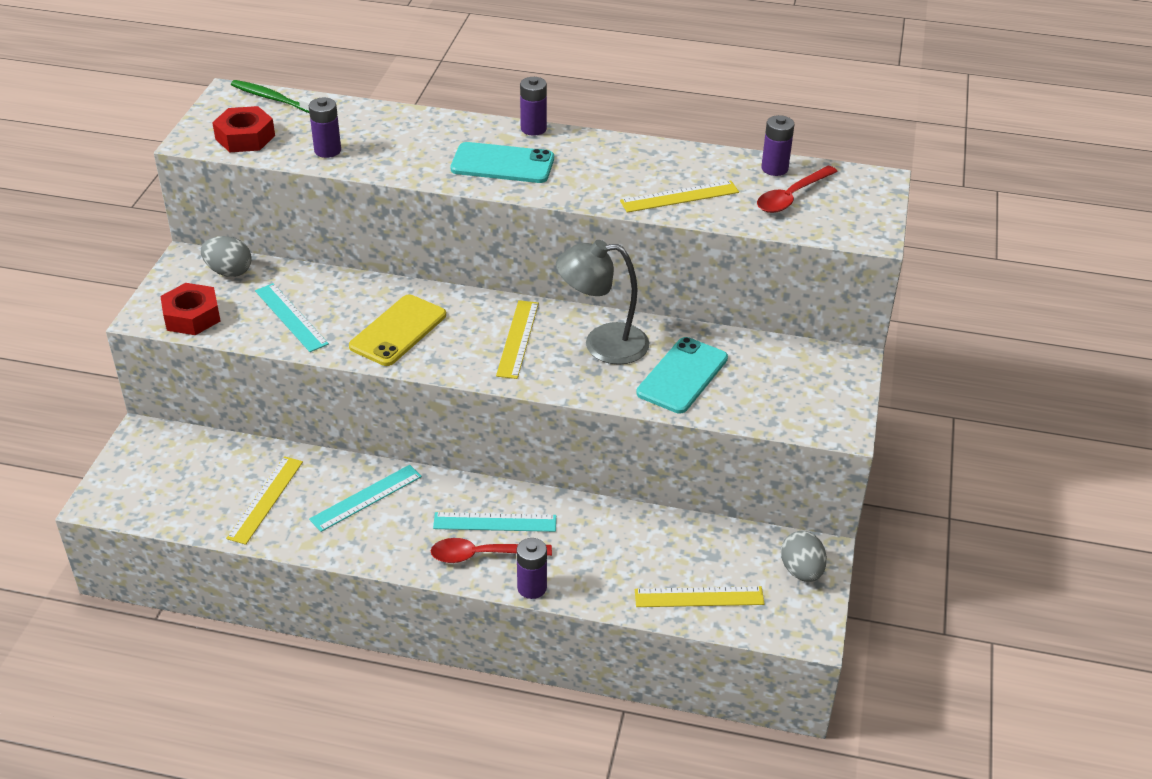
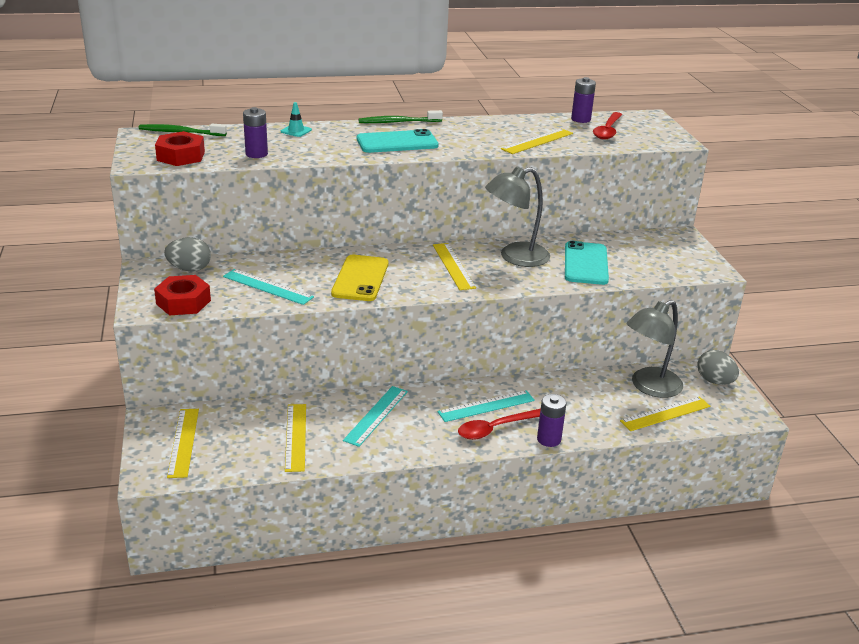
camera: 25 degrees left, 10 degrees down
(154, 472) = (183, 442): none -> yellow ruler
(401, 121) = (296, 131): none -> turquoise traffic cone
(533, 129) = (398, 122): purple battery -> green toothbrush
(710, 554) = (649, 387): none -> grey lamp

